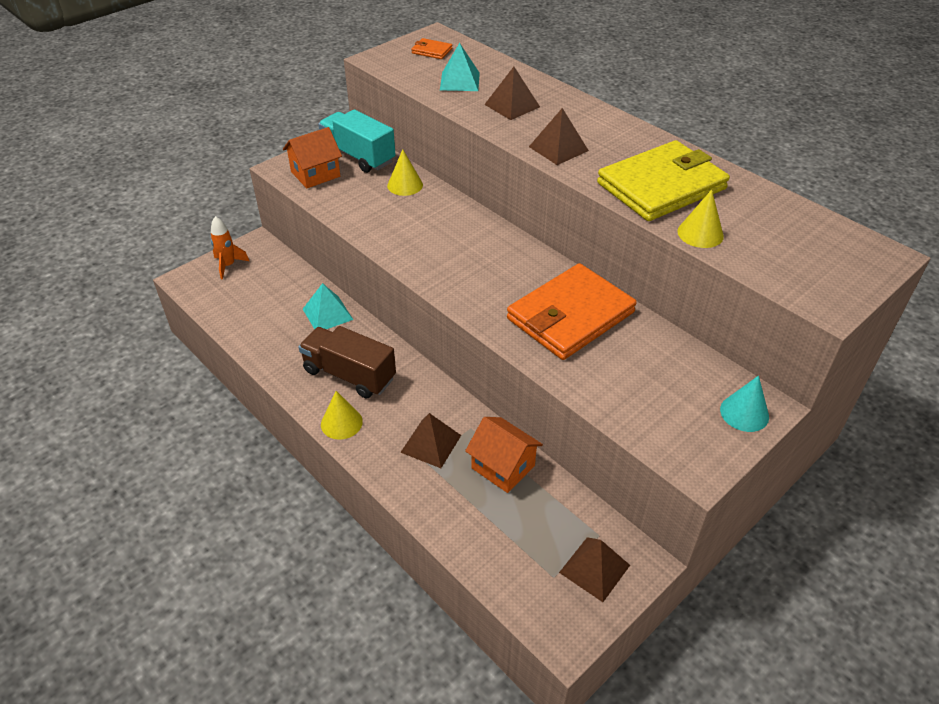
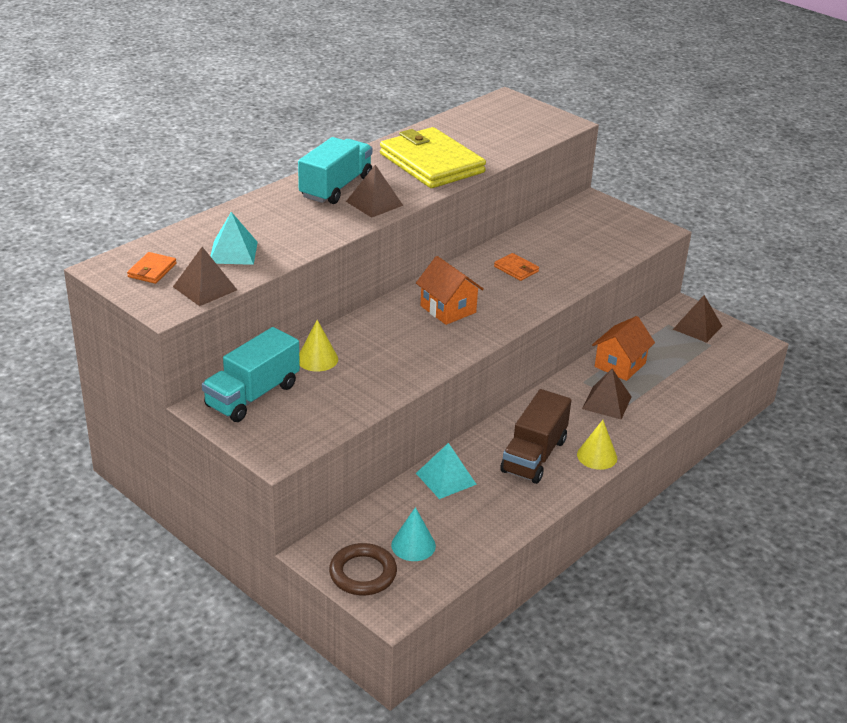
camera: 95 degrees left, 10 degrees down
(228, 265) = (363, 573): orange rocket -> brown ring
(315, 174) = (292, 426): orange house -> orange house (448, 309)
(512, 105) = (291, 223): brown pyramid -> brown pyramid (205, 288)
(570, 315) = (516, 269): orange wallet -> orange wallet, size x0.41
(588, 128) = (336, 187): none -> turquoise truck
(700, 233) = (495, 154): yellow cone -> none
(744, 413) = (602, 209): turquoise cone -> turquoise cone (413, 545)

